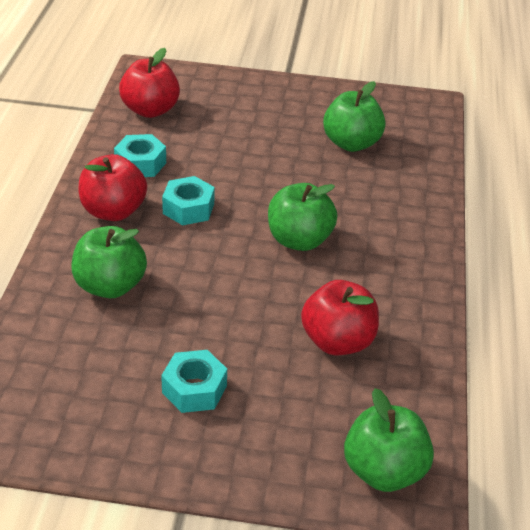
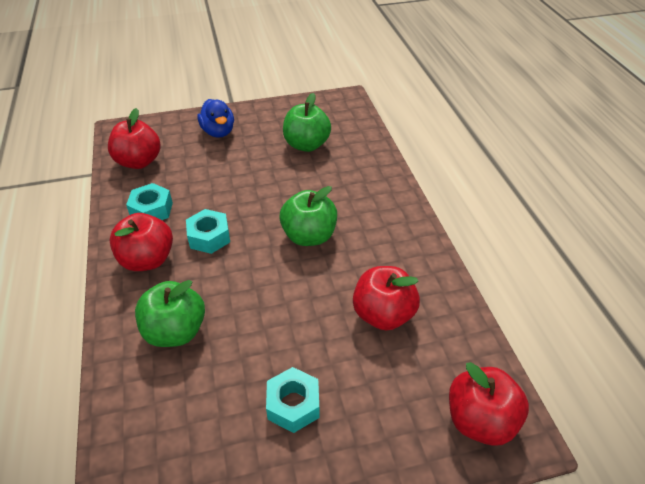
camera: 20 degrees left, 5 degrees up
(255, 101) = (218, 132): none -> blue duck
(384, 471) = (480, 420): green apple -> red apple

